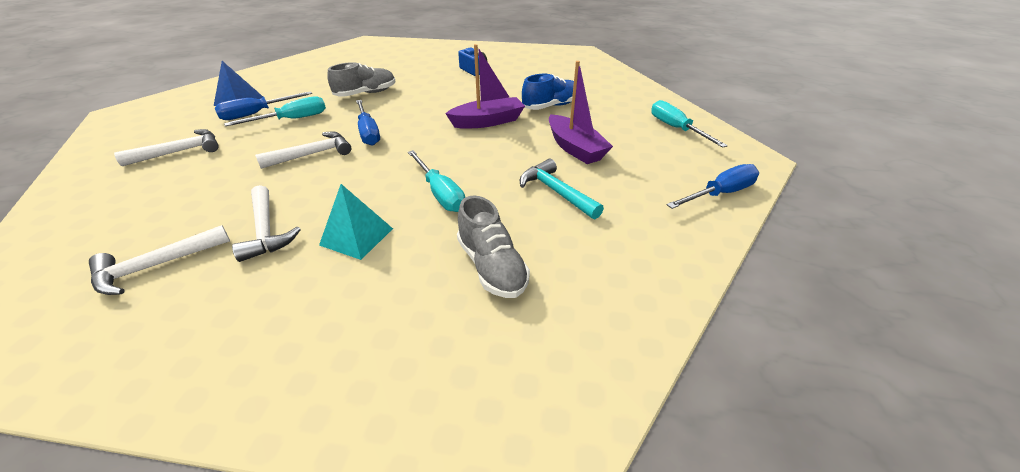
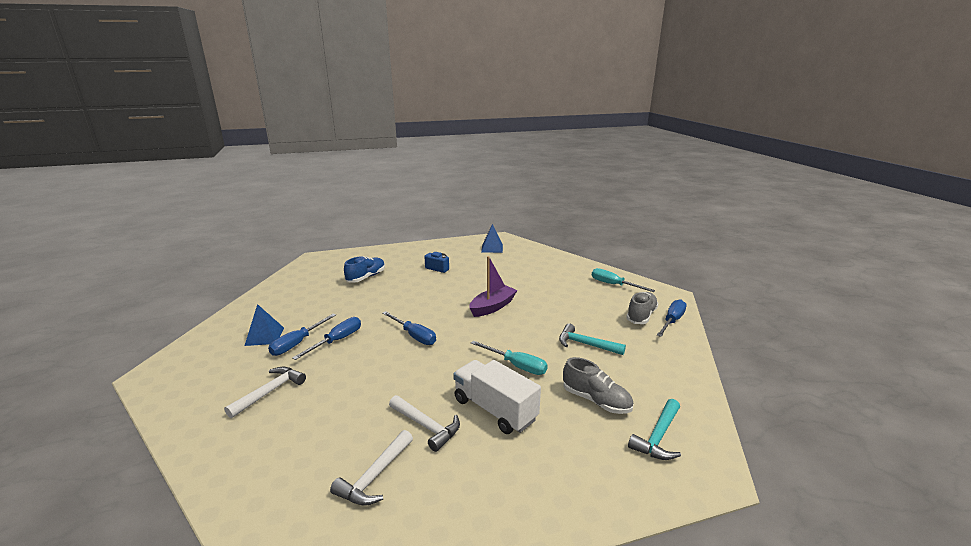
camera: 25 degrees left, 15 degrees down
(292, 119) = (337, 340): turquoise screwdriver -> blue screwdriver
(313, 154) = (391, 363): white hammer -> none
(357, 236) = (495, 409): turquoise pyramid -> white truck
(366, 93) = (373, 305): grey shoe -> grey shoe (641, 316)
(526, 349) = (658, 437): none -> turquoise hammer
(551, 106) = (523, 285): blue shoe -> blue shoe (366, 277)
(558, 60) = (492, 248): none -> blue pyramid
(575, 148) = (568, 312): purple boat -> none

